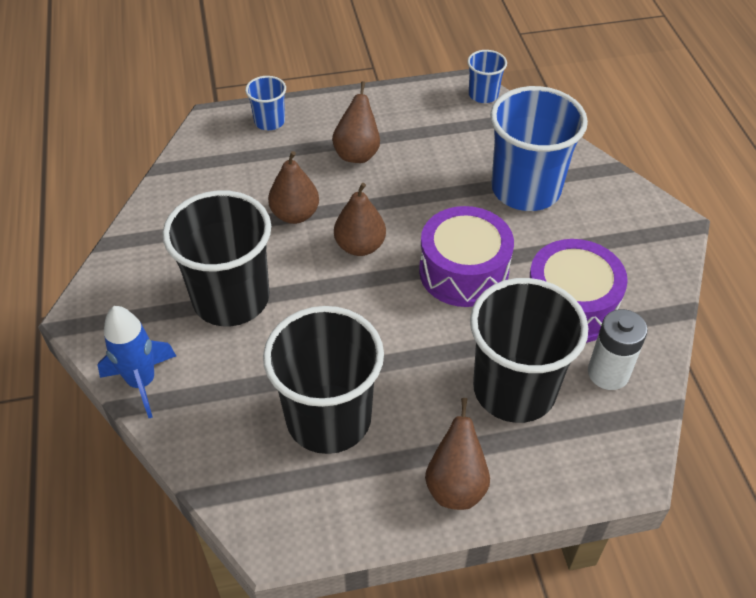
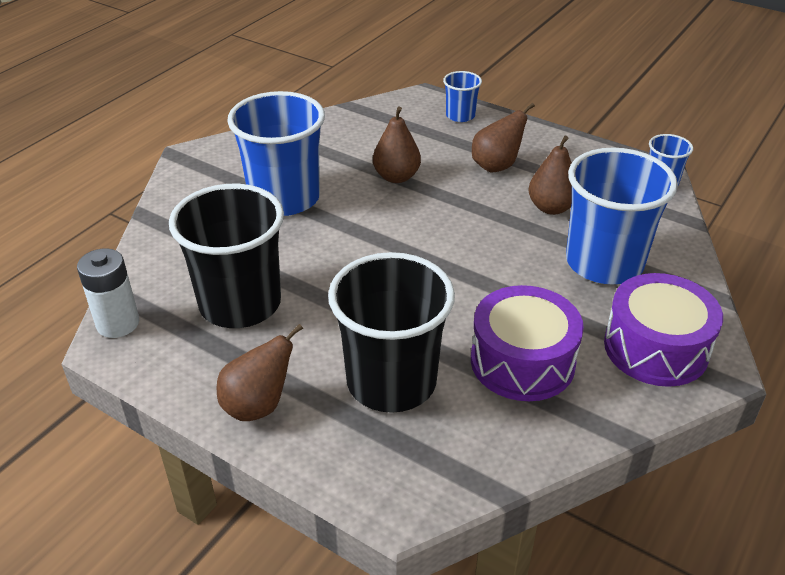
camera: 45 degrees right, 10 degrees down
(142, 382) = (169, 208): blue rocket -> none
(231, 298) = (284, 198): black cup -> blue cup
(360, 246) = (413, 221): brown pear -> brown pear (551, 208)
(463, 271) = (467, 283): purple drum -> purple drum (656, 348)
(608, 373) = (485, 428): white battery -> white battery (118, 323)

